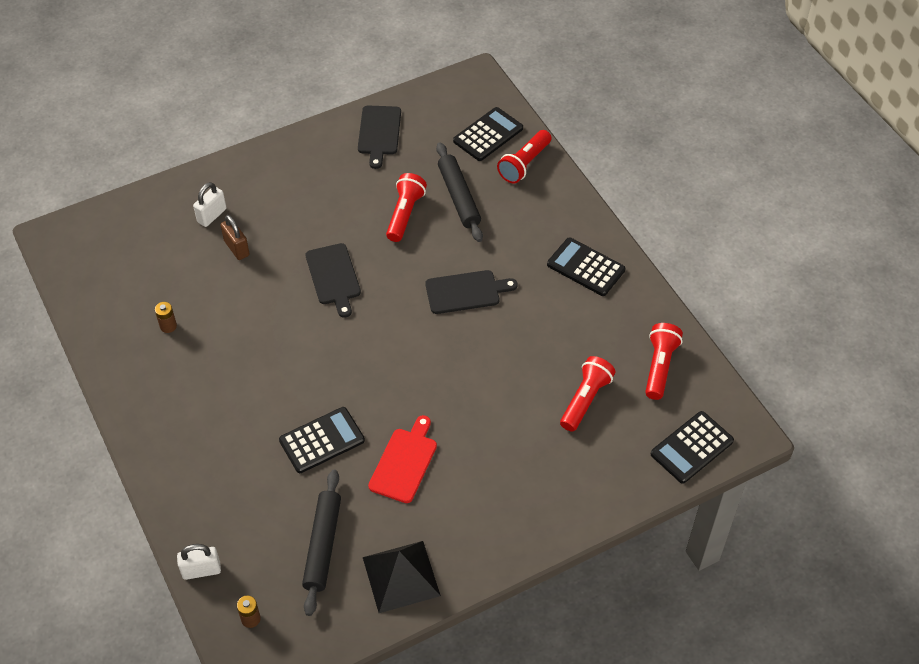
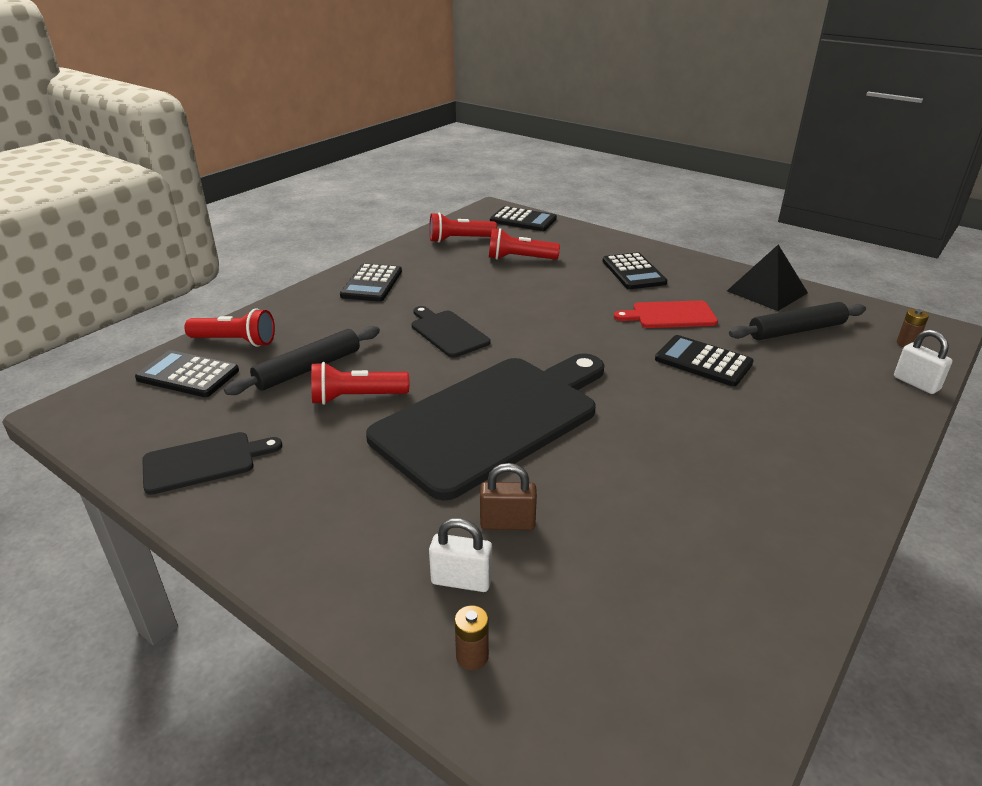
camera: 115 degrees left, 20 degrees down
(168, 326) = (696, 536): brown battery -> brown battery (472, 656)
(237, 248) = (507, 523): brown padlock -> brown padlock turned 60 degrees clockwise
(334, 277) = (492, 419): black cutting board -> black cutting board, size x2.20
(504, 483) = (633, 272): none -> black calculator

